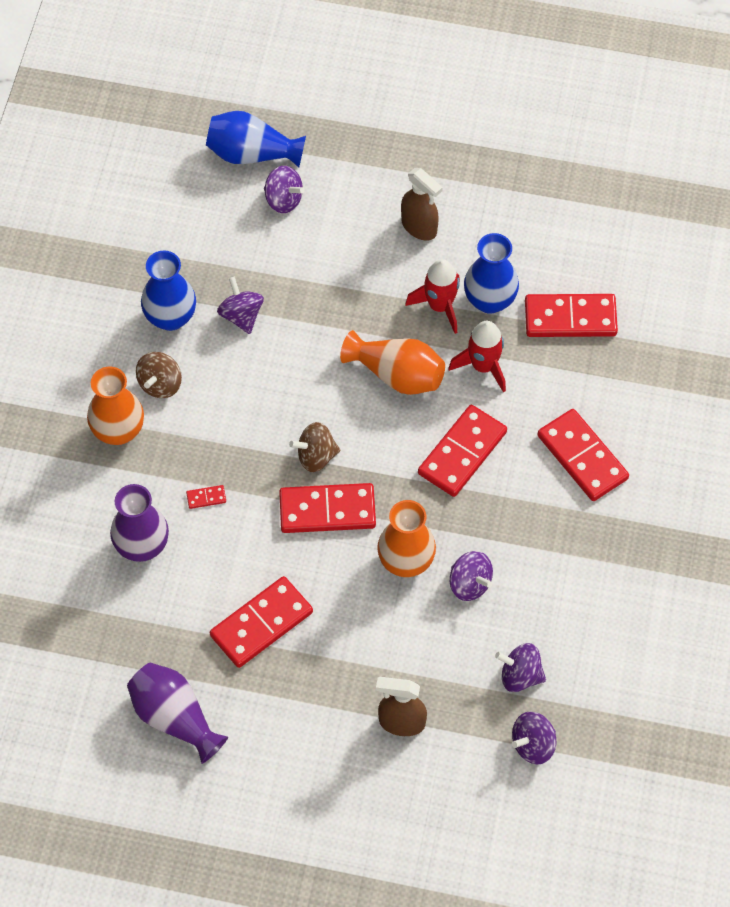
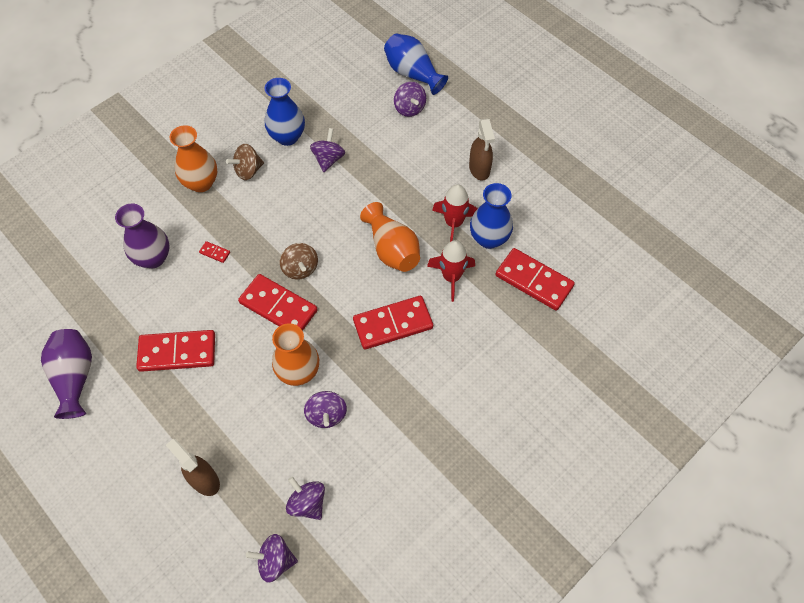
camera: 35 degrees right, 0 degrees up
(316, 456) = (300, 268): brown spinning top -> brown spinning top turned 135 degrees counterclockwise
(582, 457) = (471, 377): red domino -> none

